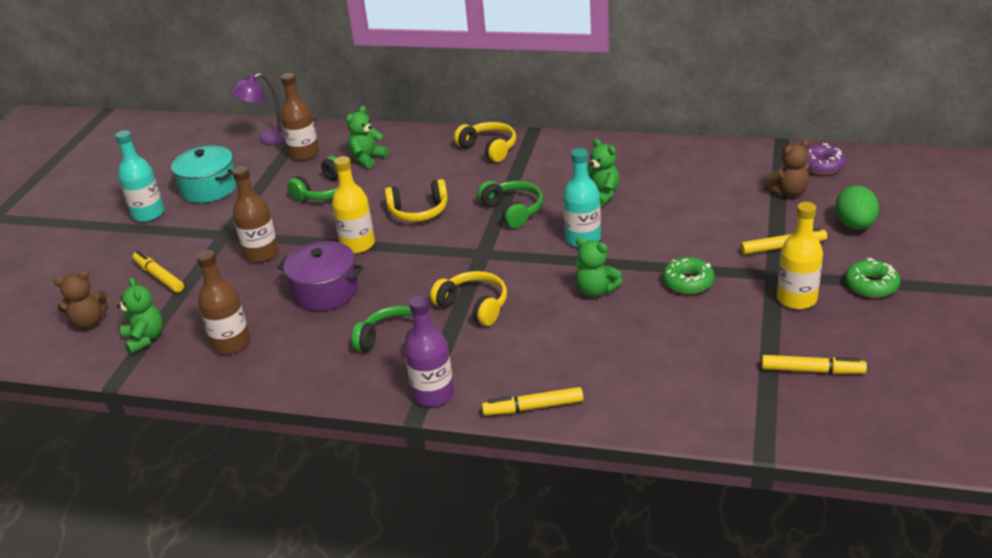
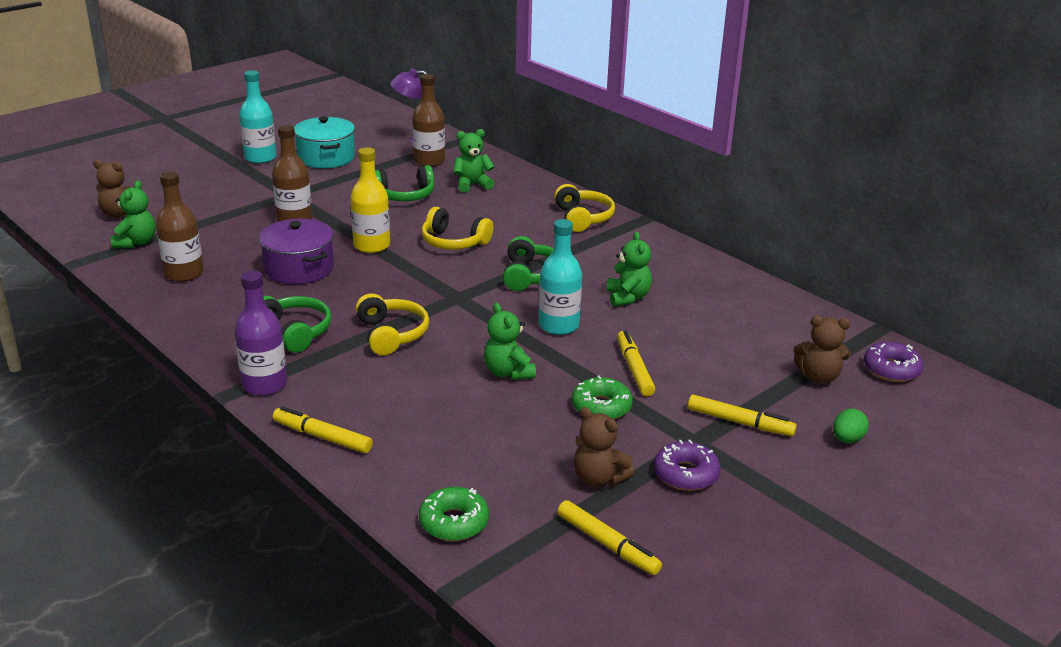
camera: 30 degrees right, 5 degrees down
(159, 277) = (205, 204): yellow marker -> yellow marker (634, 369)
(751, 331) = (598, 479): none -> brown teddy bear
(796, 299) = (686, 474): yellow bottle -> purple donut
(854, 225) = (847, 439): green egg -> green egg, size x0.62
(871, 285) = (783, 502): green donut -> green donut (454, 522)

